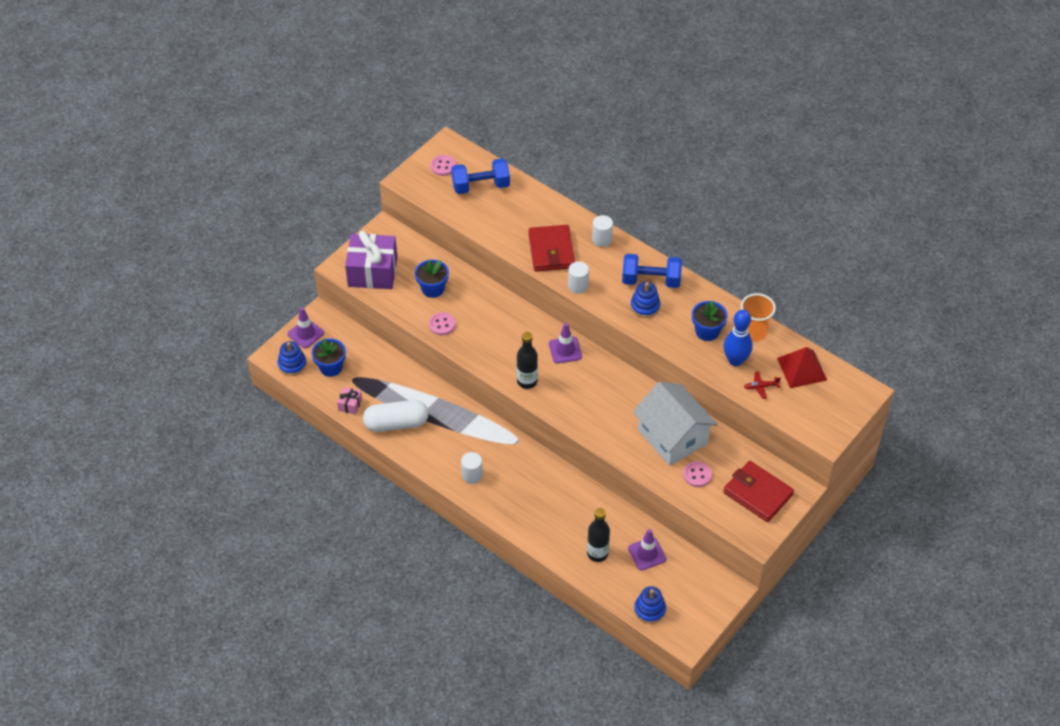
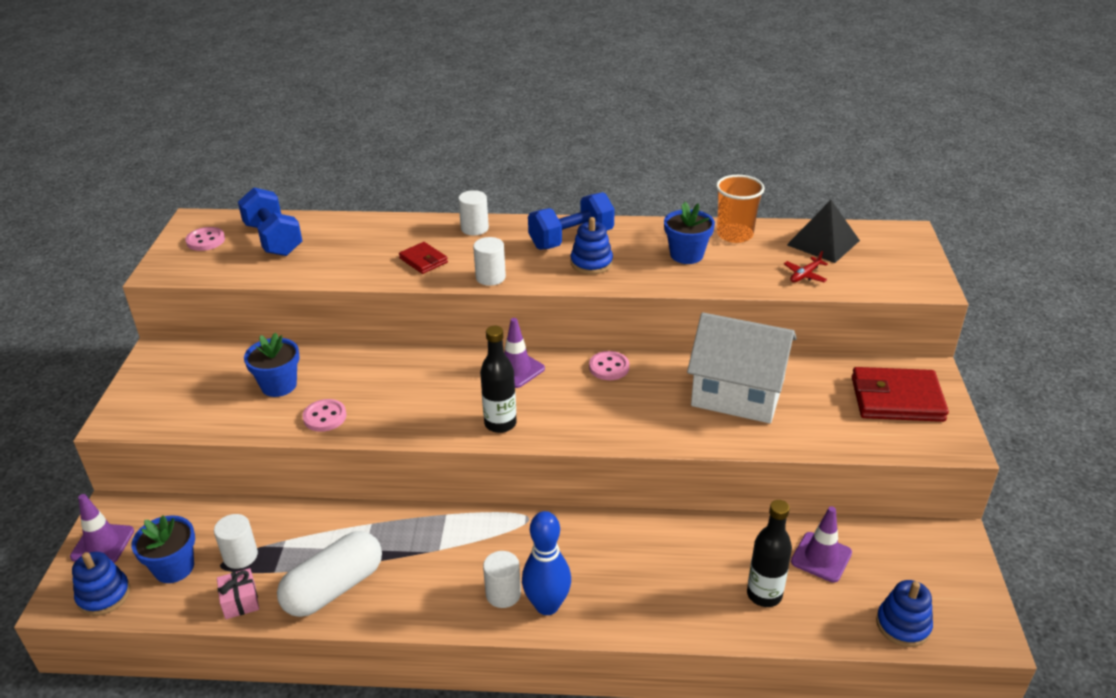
camera: 35 degrees left, 15 degrees down
(364, 379) = (240, 556): none -> white cylinder
(372, 272) = (172, 404): purple gift -> none
(481, 186) = (273, 239): blue dumbbell -> blue dumbbell turned 75 degrees counterclockwise
(551, 251) = (423, 260): red wallet -> red wallet, size x0.54
(697, 475) = (811, 416): pink button -> pink button (609, 367)
(735, 361) = (749, 265): blue bowling pin -> blue bowling pin (547, 605)
(802, 369) = (823, 242): red pyramid -> black pyramid

